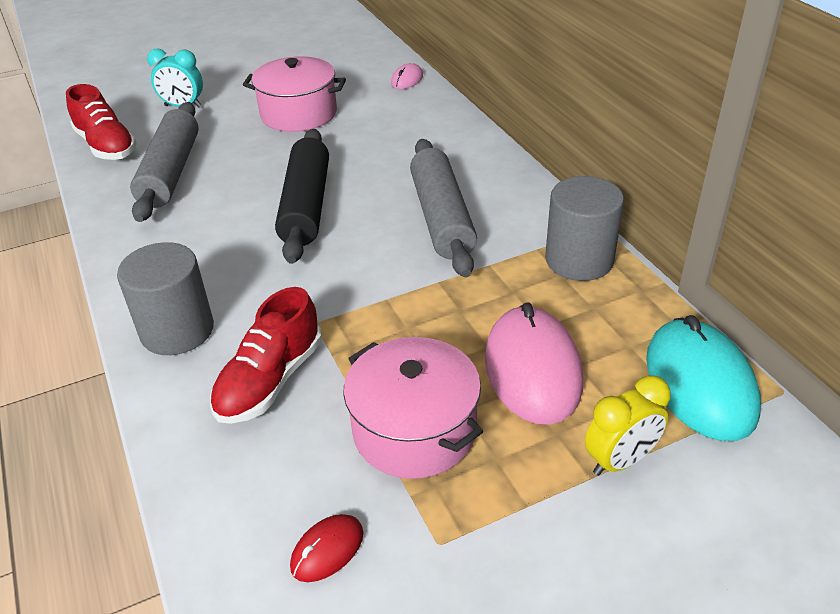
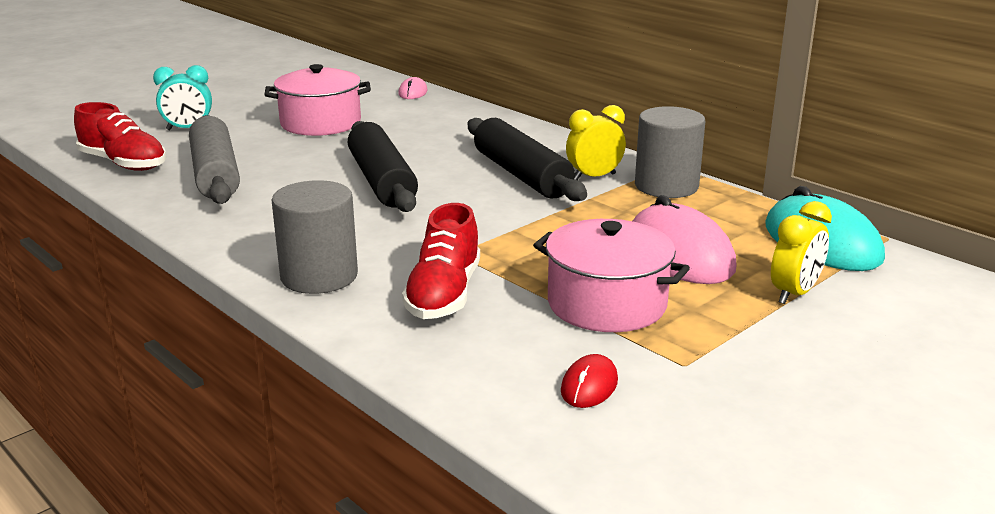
camera: 20 degrees left, 15 degrees down
(441, 218) = (521, 175): grey rolling pin -> black rolling pin
(512, 233) = (594, 177): none -> yellow clock

